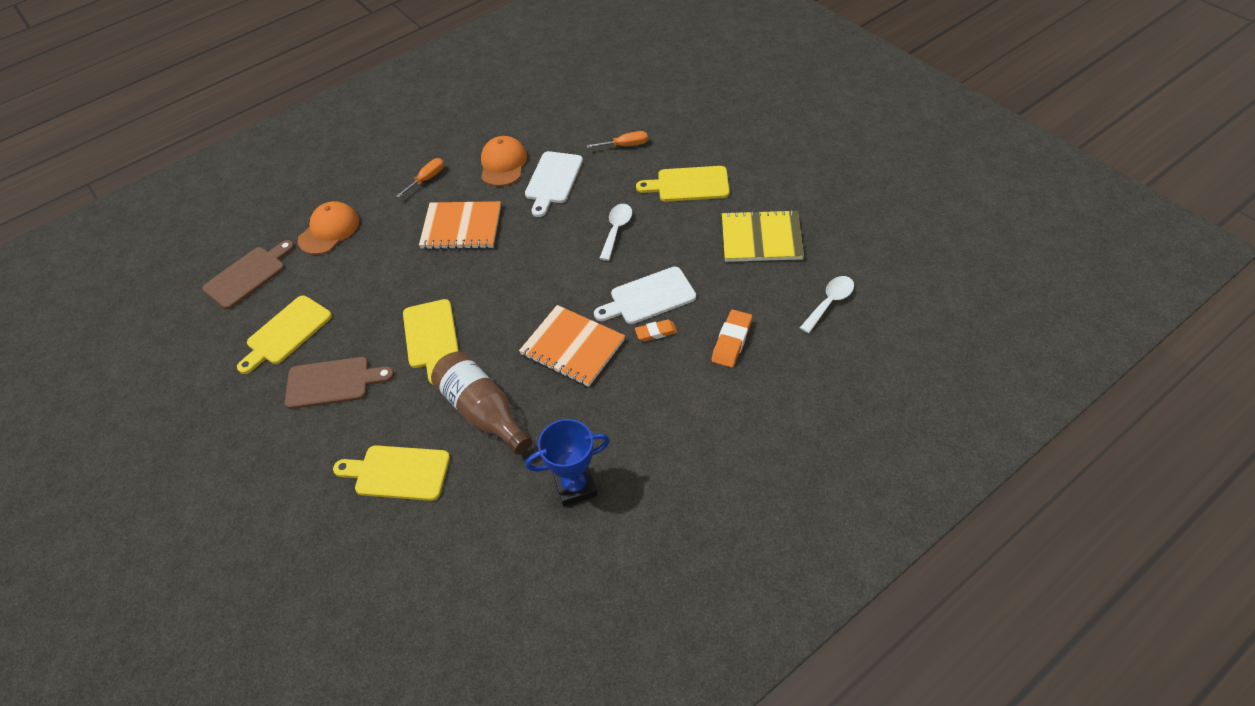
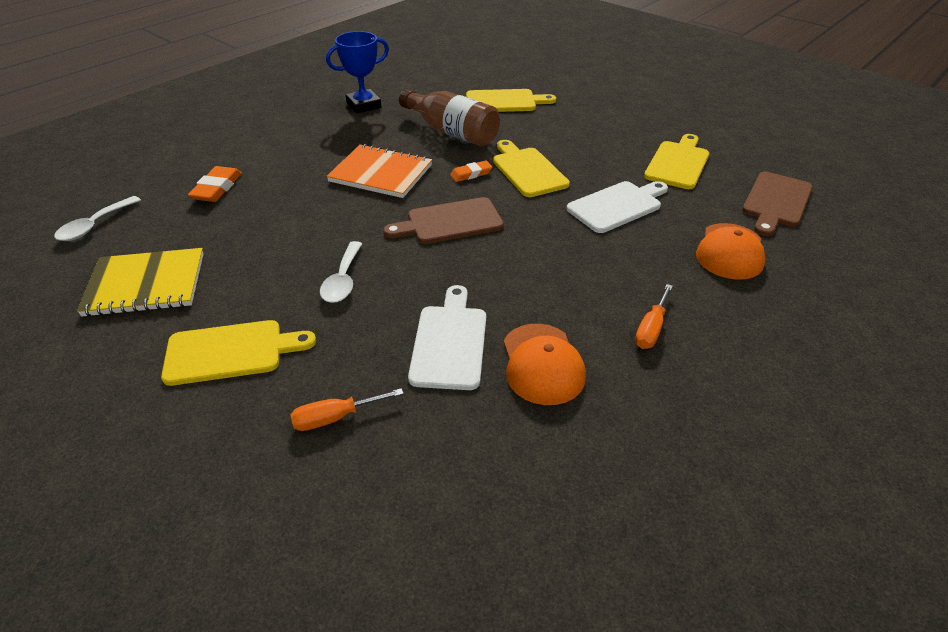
camera: 165 degrees right, 10 degrees down
(332, 382) = (599, 138): brown cutting board -> brown cutting board (450, 222)
(461, 227) = (556, 268): orange notebook -> none
(649, 297) = (301, 216): white cutting board -> white cutting board (617, 206)
(656, 332) = (295, 189): orange eraser -> orange eraser (471, 174)

